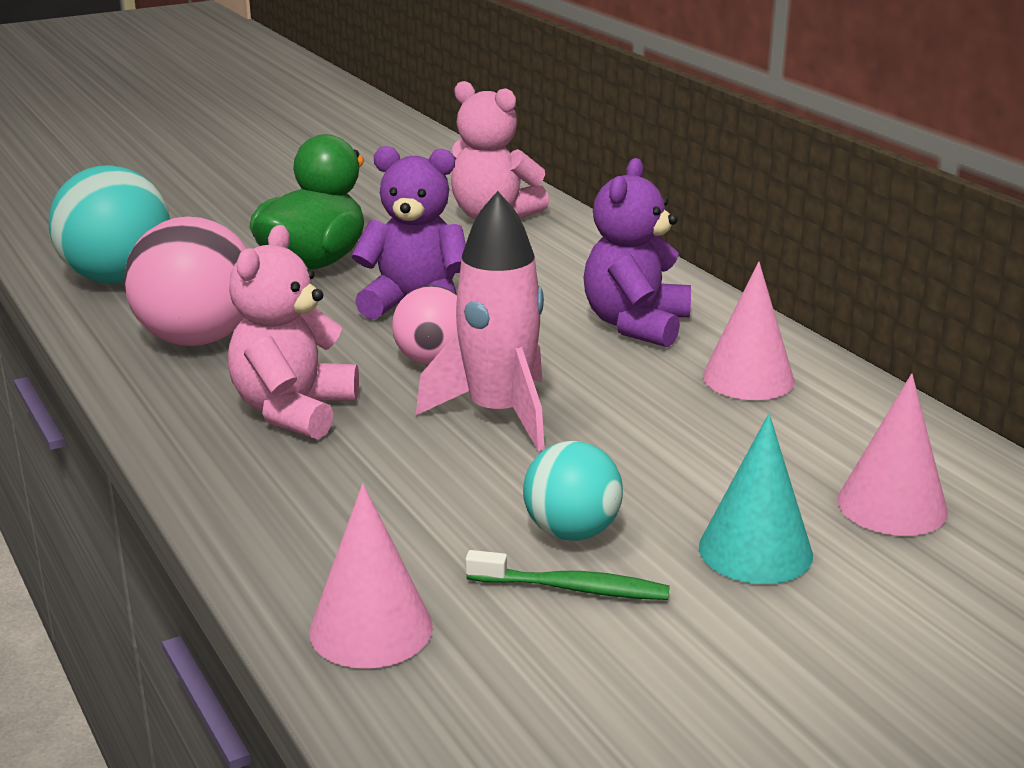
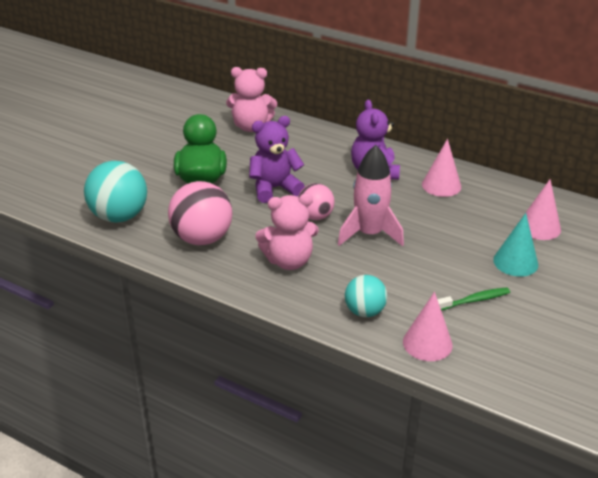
camera: 30 degrees left, 10 degrees up
(293, 411) = (289, 261): pink teddy bear -> pink teddy bear turned 90 degrees counterclockwise
(572, 532) = (450, 277): turquoise ball -> turquoise ball (364, 311)

